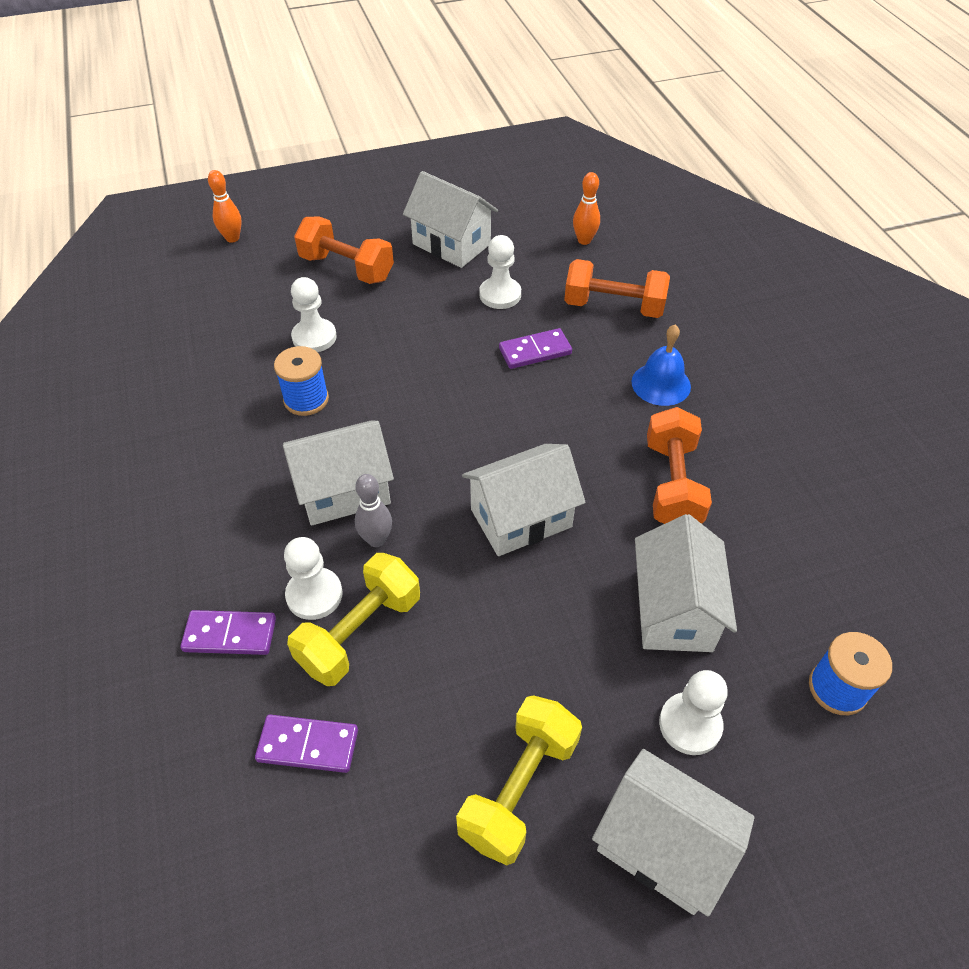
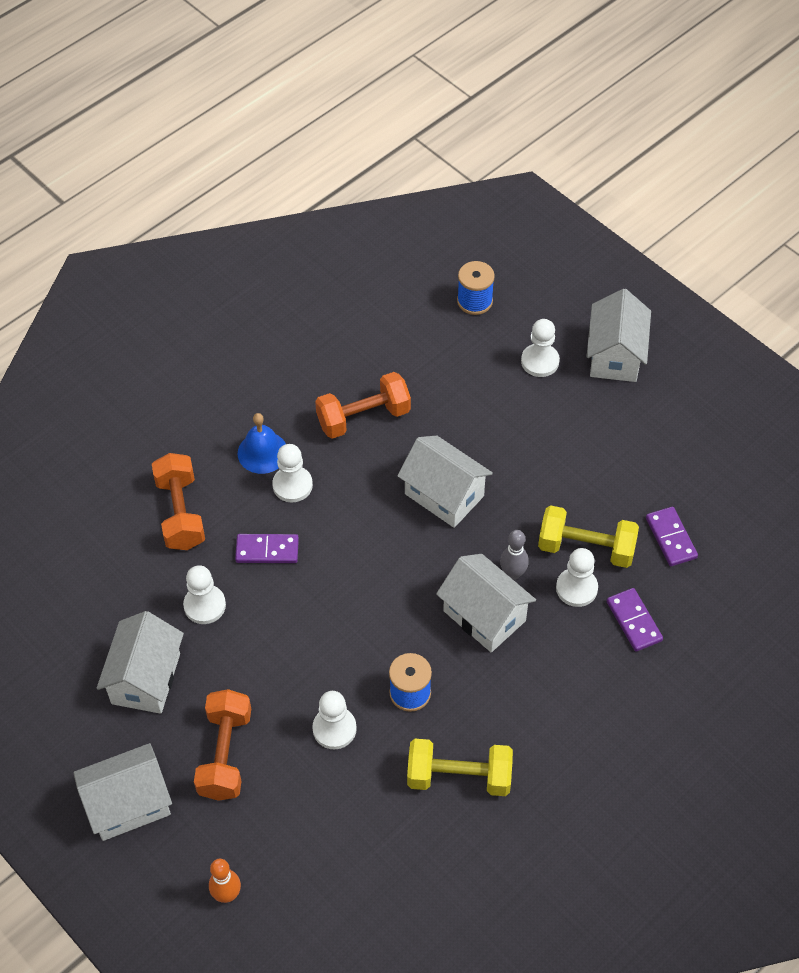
camera: 115 degrees left, 5 degrees up
(519, 788) = (627, 426): yellow dumbbell -> yellow dumbbell (459, 777)
(535, 351) = (267, 550): purple domino -> purple domino turned 45 degrees counterclockwise
(584, 240) = (91, 568): orange bowling pin -> none
(605, 393) = (292, 485): none -> white pawn
(674, 610) = (468, 389): white house -> white house (128, 804)

